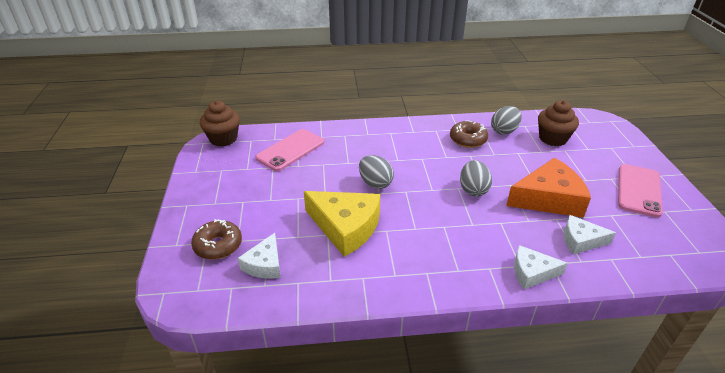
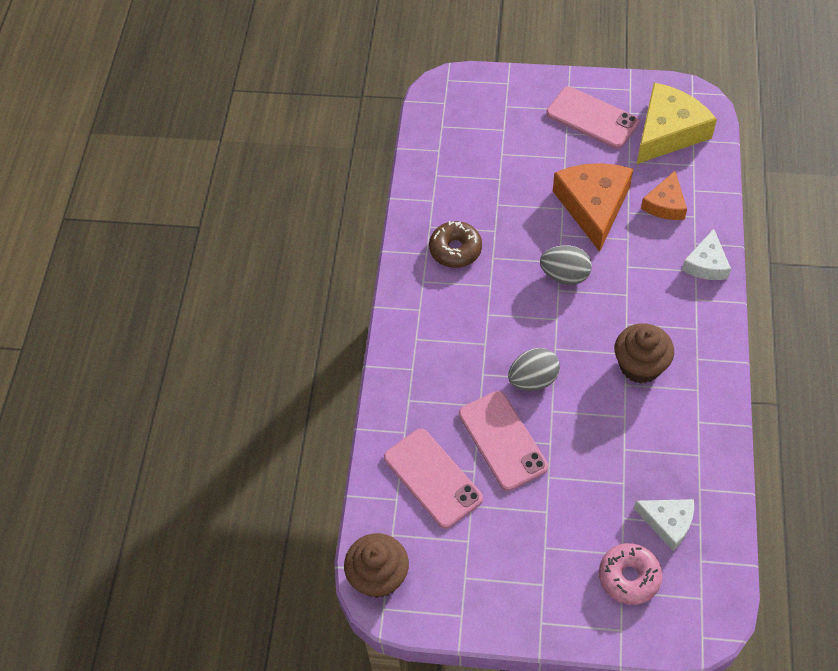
camera: 75 degrees left, 20 degrees up
(218, 245) = (629, 577): brown donut -> pink donut
(323, 174) = (502, 440): none -> pink phone
(345, 227) = (614, 427): yellow cheese -> yellow cheese (668, 132)
(504, 131) = (444, 202): grey egg -> none
(553, 138) = (474, 156): brown cupcake -> brown cupcake (640, 366)
(581, 240) = (665, 204): white cheese -> orange cheese

